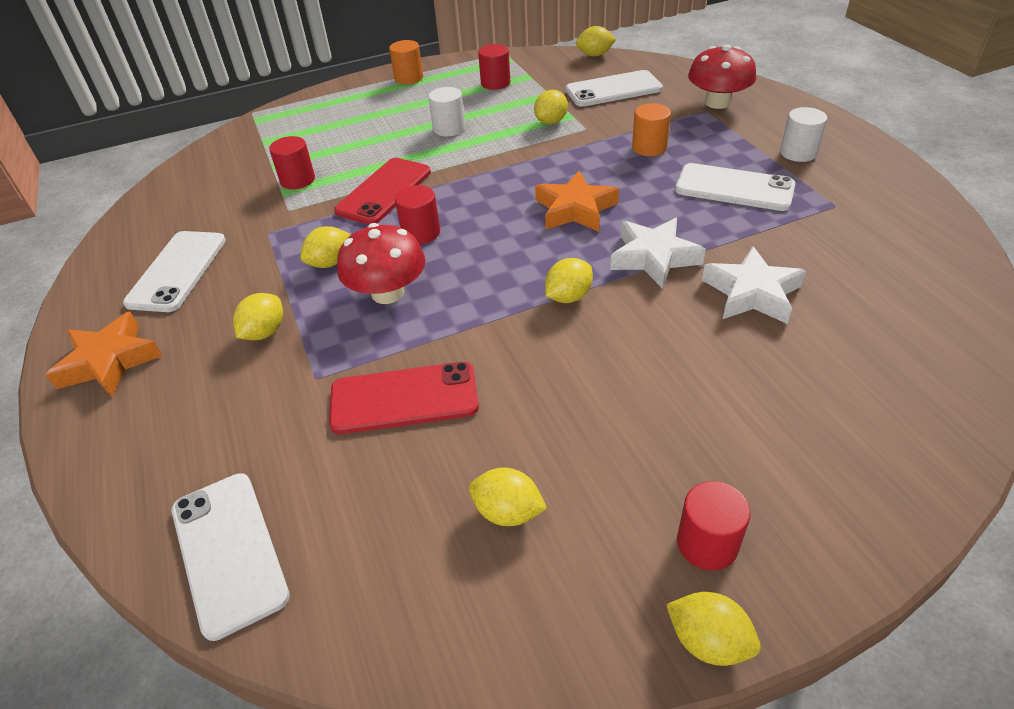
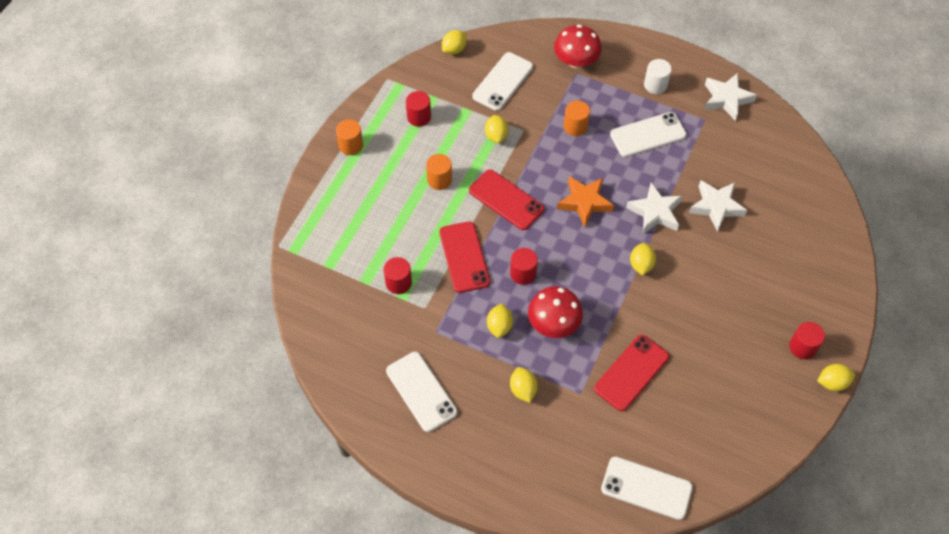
camera: 45 degrees left, 15 degrees up
(109, 361) = (468, 463): orange star -> none
(449, 128) = (439, 180): white cylinder -> orange cylinder
(491, 169) = (506, 200): none -> red phone
(508, 512) = (727, 389): yellow lemon -> none
(893, 200) = (726, 99): none -> white star

